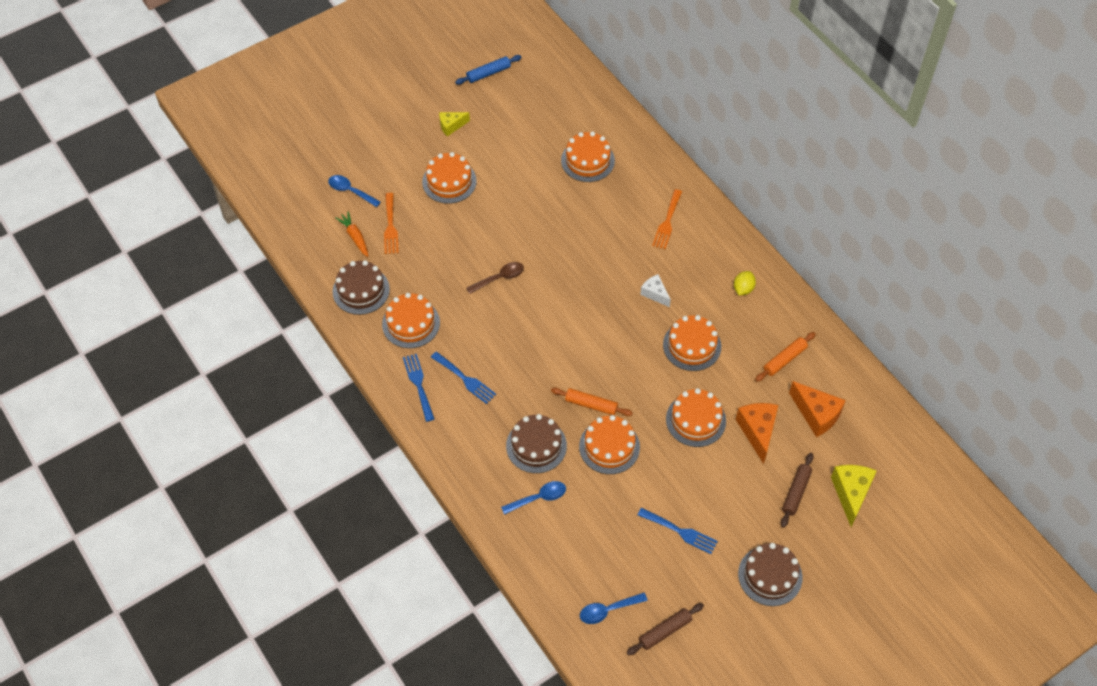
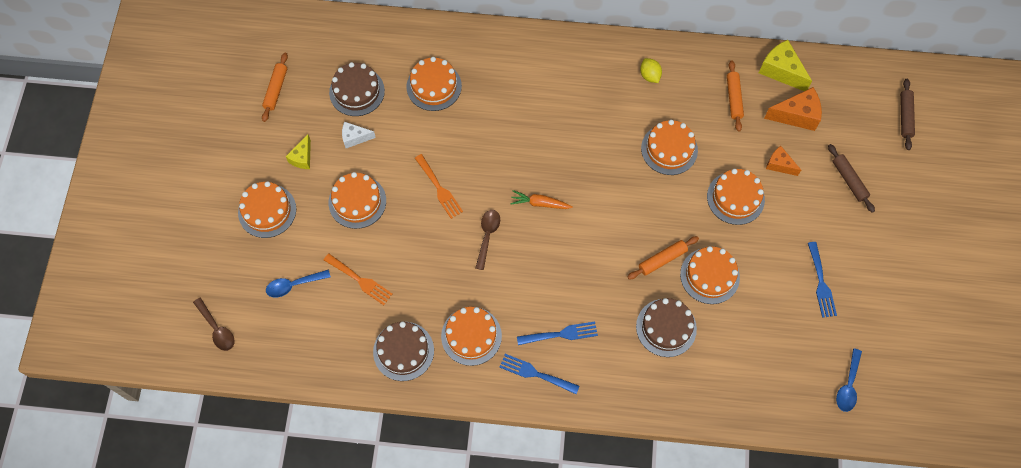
camera: 50 degrees left, 10 degrees up
(278, 172) = (217, 329): none -> brown spoon
(355, 237) = (344, 316): orange carrot -> orange carrot (540, 203)
(391, 136) = (267, 211): none -> orange cake
(488, 73) = (276, 89): blue rolling pin -> orange rolling pin
(539, 498) = (714, 361): blue spoon -> none
(655, 294) = (601, 137): white cheese -> white cheese (355, 138)
(665, 631) = (894, 359): brown rolling pin -> brown rolling pin (905, 117)
(667, 222) = (544, 77): orange fork -> orange fork (439, 189)
(680, 531) = (821, 283): blue fork -> blue fork turned 105 degrees clockwise
(757, 432) = (779, 165): orange cheese -> orange cheese, size x0.61
(770, 575) = (902, 251): brown cake -> brown cake (357, 91)
(851, 494) = (878, 146): yellow cheese -> yellow cheese (781, 71)

